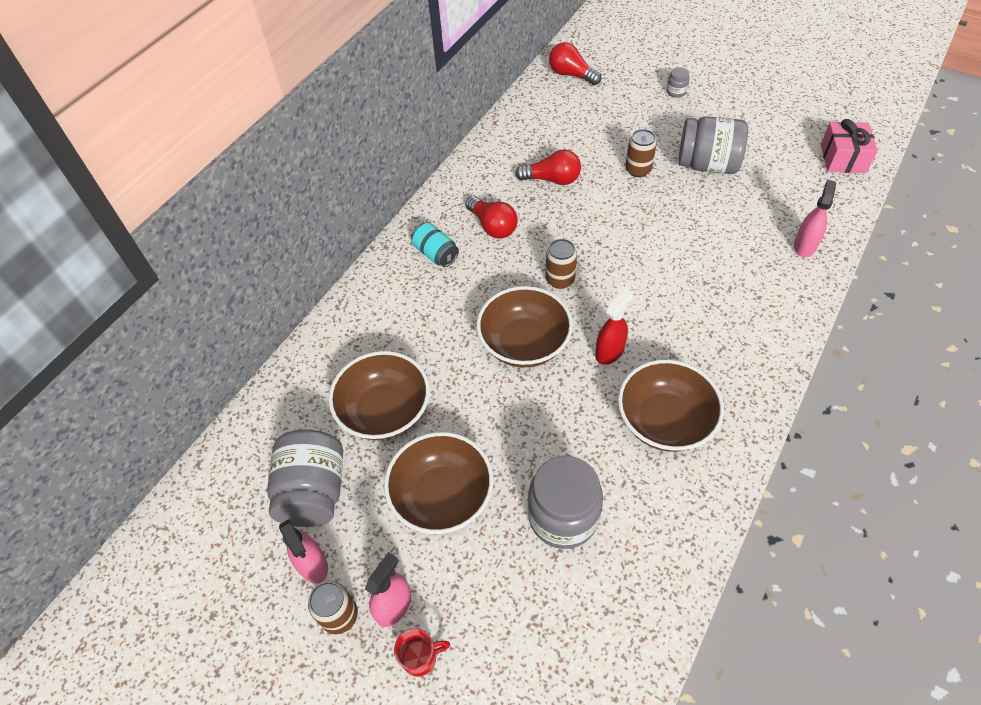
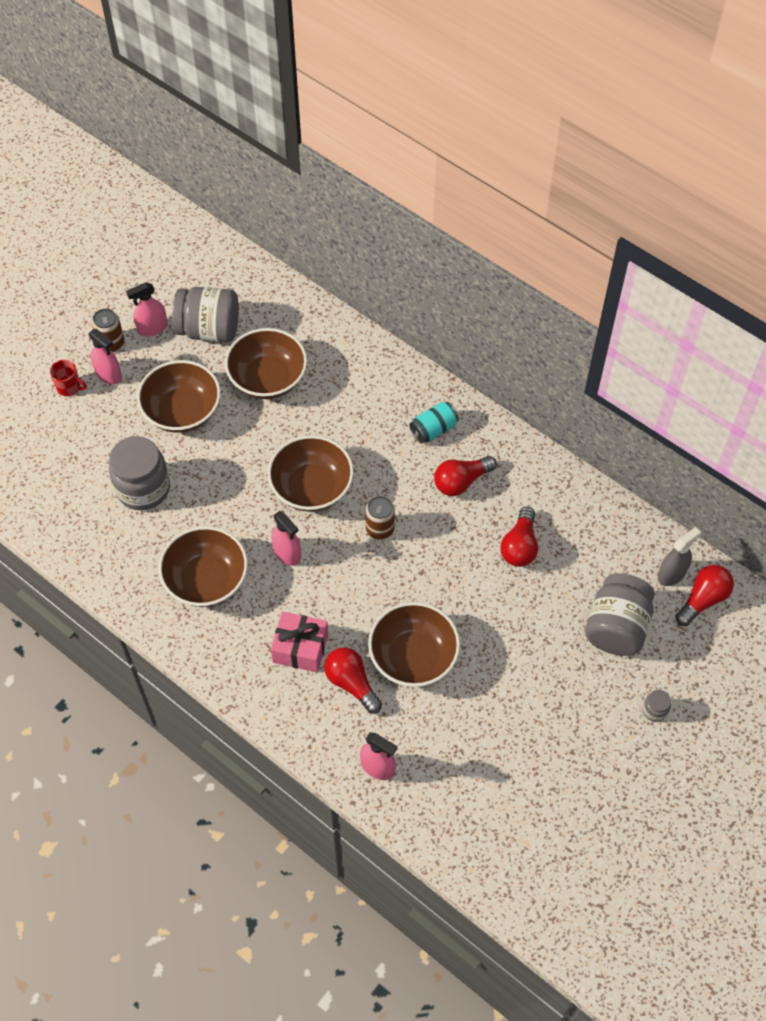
camera: 95 degrees right, 5 degrees up
(420, 658) = (69, 387): red mug -> red mug turned 60 degrees counterclockwise
(553, 92) = (671, 574): none -> grey spray bottle
(609, 352) = (287, 553): red spray bottle -> pink spray bottle
(638, 170) = (521, 633): brown can -> none
(687, 236) = (413, 657): none -> brown bowl
(707, 165) = (517, 708): grey jar -> grey jar (616, 627)
(732, 276) = (351, 683): none -> red light bulb
(843, 158) = (505, 862): pink gift -> pink gift (300, 648)

